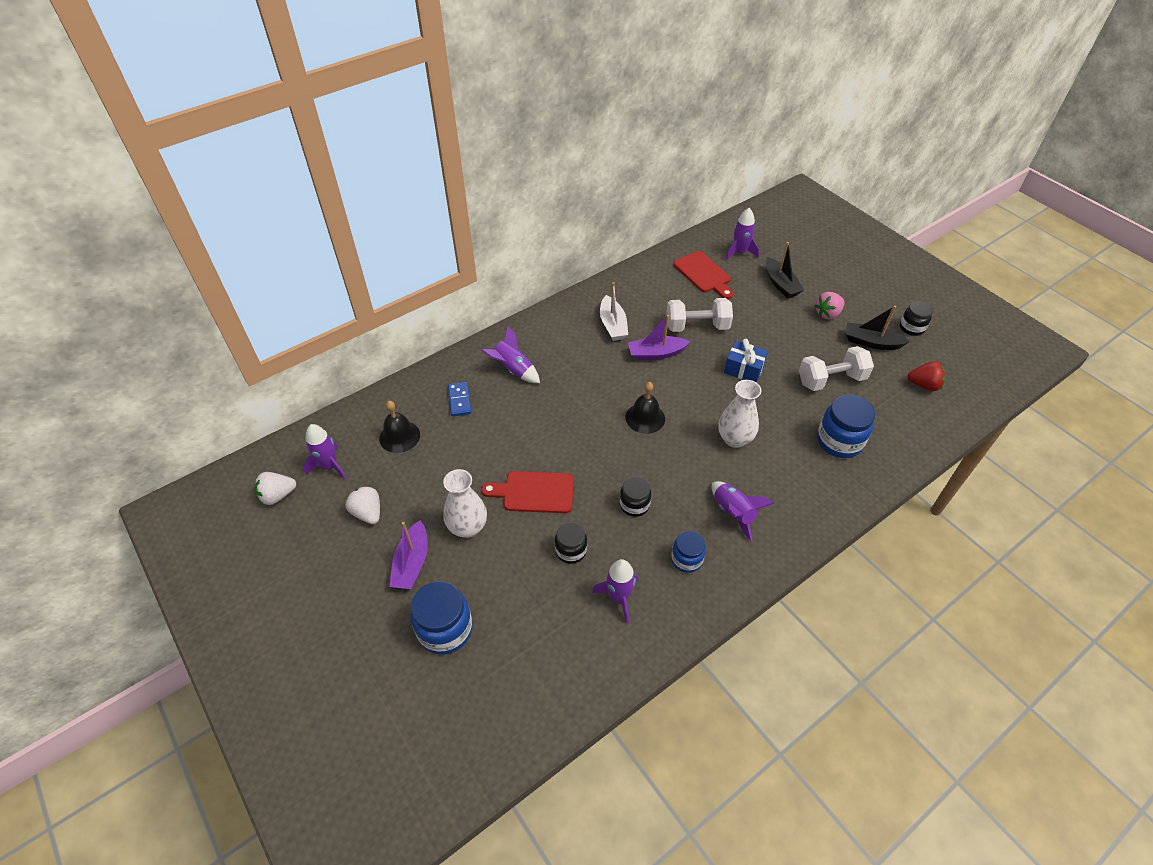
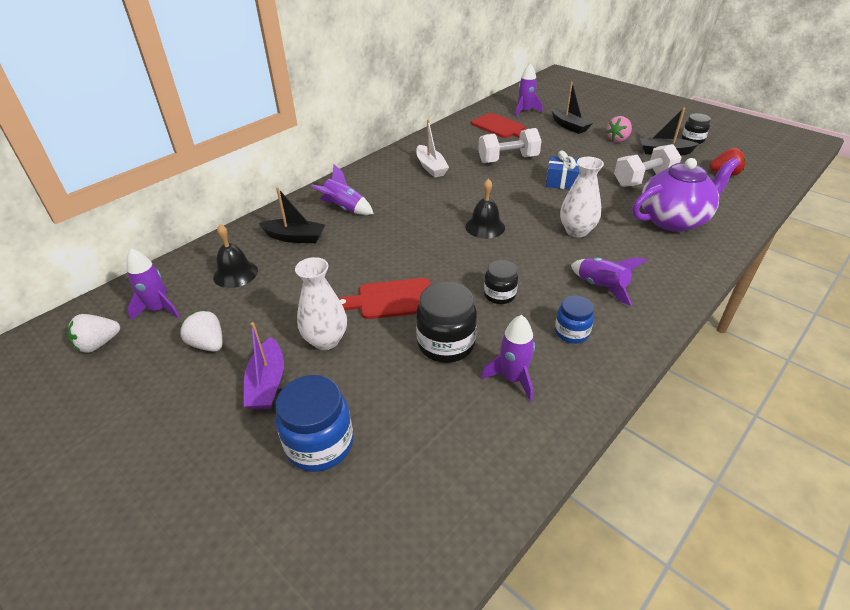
camera: 10 degrees left, 10 degrees down
(459, 400) = (295, 237): blue domino -> black boat
(571, 550) = (446, 344): black jar -> black jar, size x1.64
(656, 353) = (478, 181): purple boat -> none
(839, 441) = (673, 220): blue jar -> purple teapot

